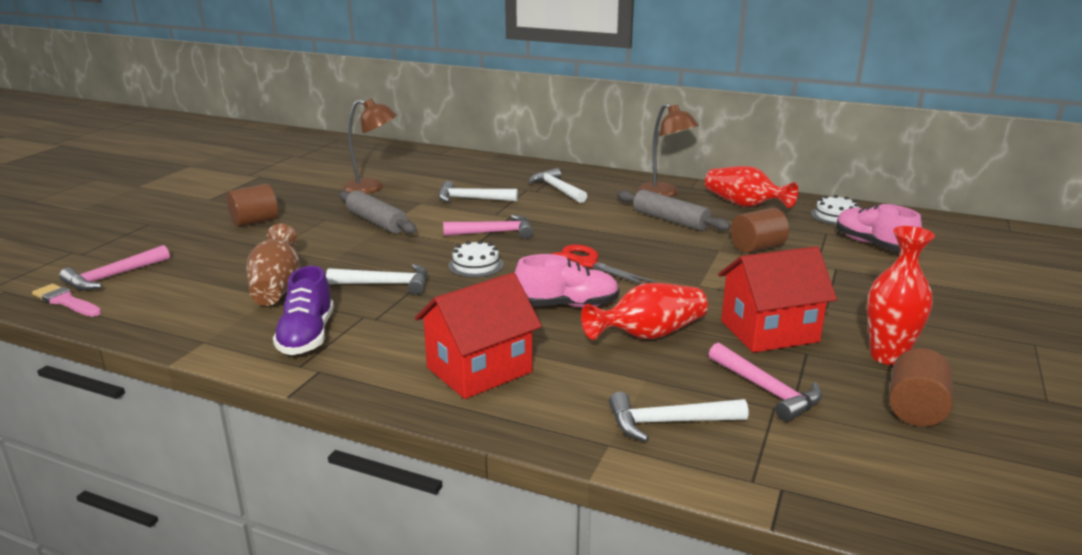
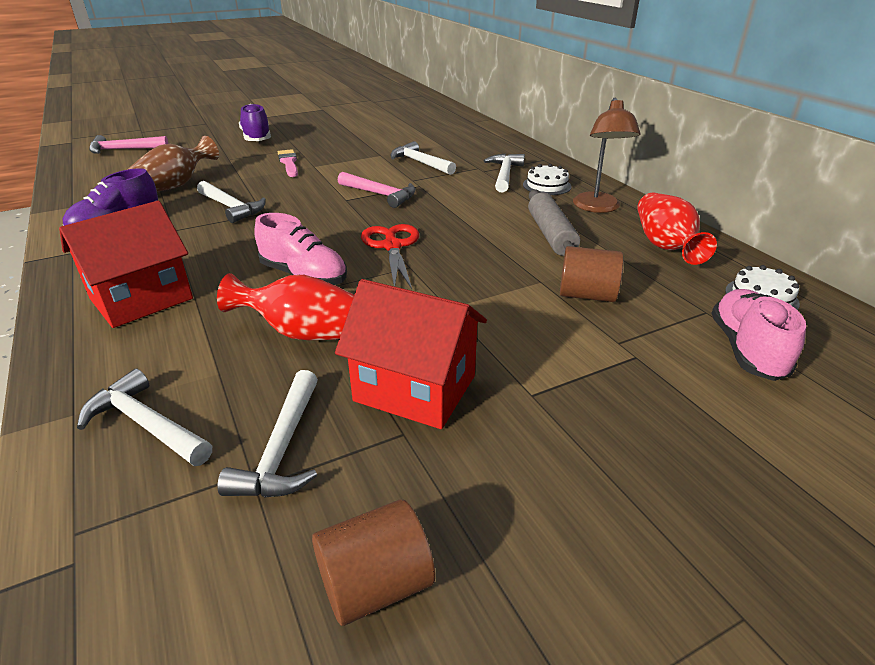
camera: 40 degrees right, 10 degrees up
(66, 301) = (77, 157): pink brush -> pink brush (289, 163)
(255, 221) = (257, 138): brown cylinder -> purple shoe
(372, 187) = (372, 135): brown lamp -> none
(376, 222) = (322, 160): grey rolling pin -> none
(476, 265) = (313, 215): white cake -> white cake (547, 185)
(479, 370) = (141, 299): red house -> red house turned 45 degrees counterclockwise
(767, 390) = (282, 449): pink hammer -> white hammer
(887, 356) = (482, 494): red vase -> none

